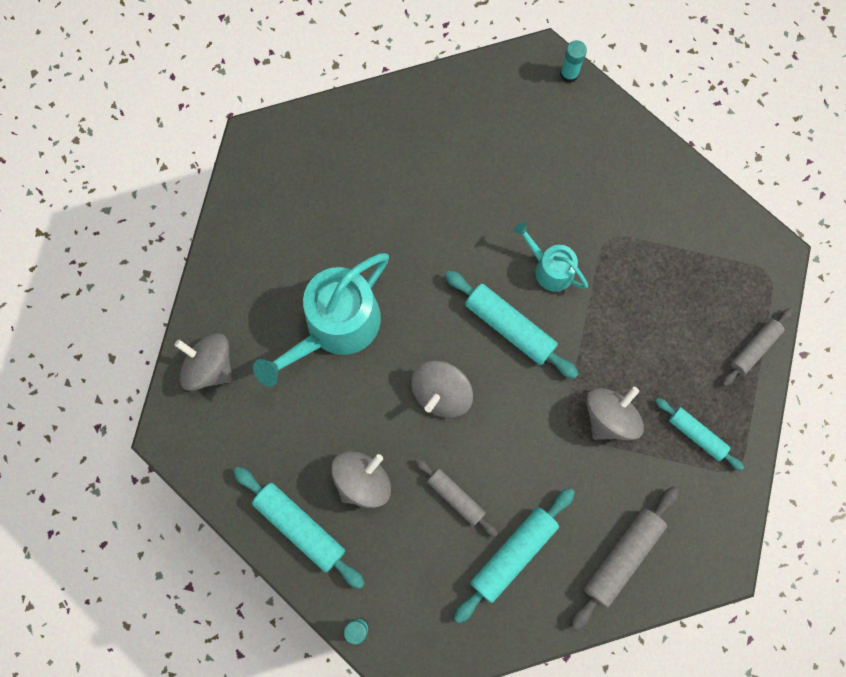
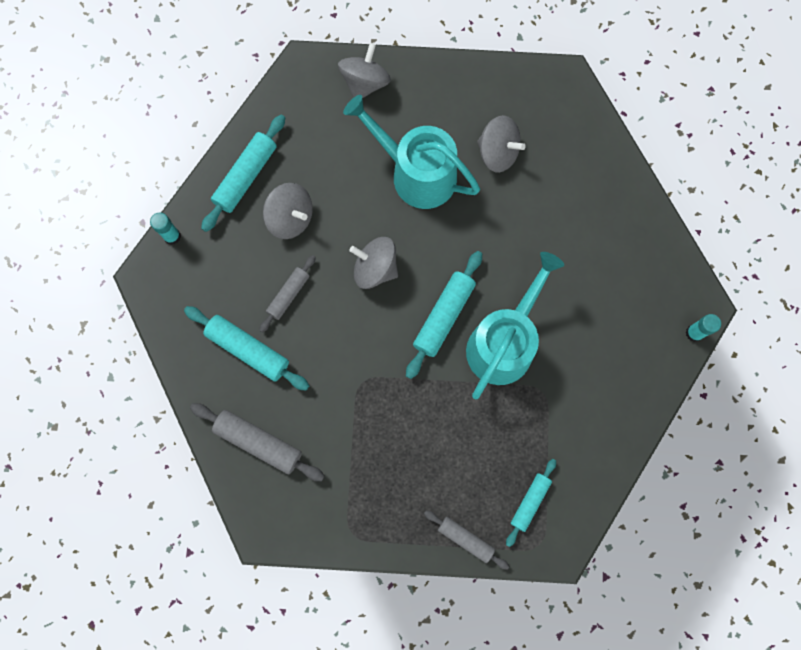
camera: 80 degrees right, 0 degrees up
(550, 268) = (503, 343): turquoise watering can -> turquoise watering can, size x1.87
(610, 417) = (379, 415): grey spinning top -> grey spinning top (497, 153)
(697, 435) = (376, 495): turquoise rolling pin -> turquoise rolling pin (530, 502)

